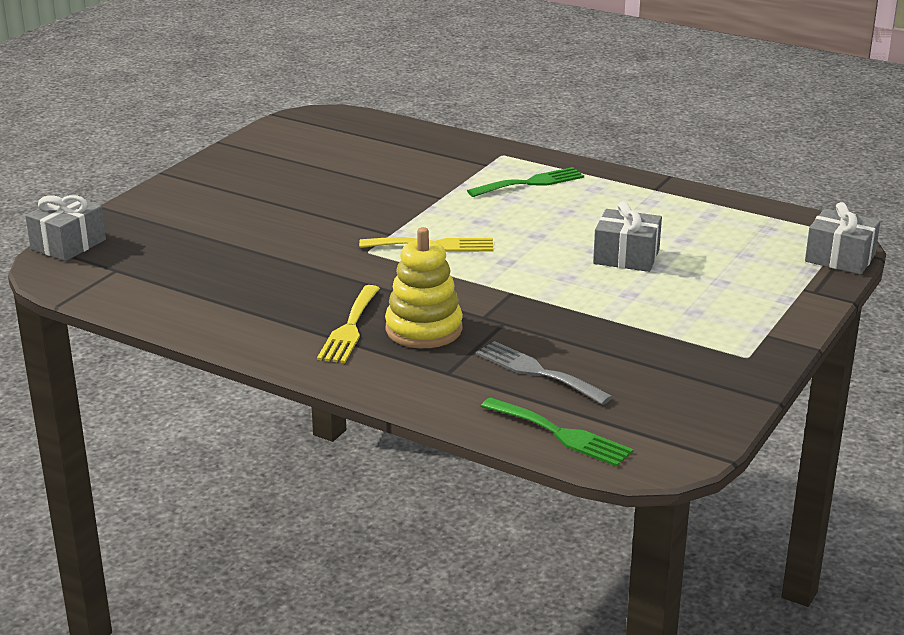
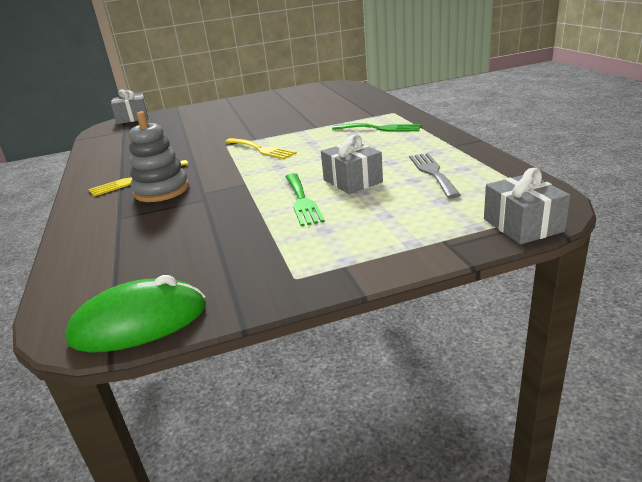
camera: 45 degrees right, 0 degrees up
(424, 329) = (162, 190): yellow stacking toy -> grey stacking toy
(537, 372) = (155, 235): grey fork -> grey fork (432, 173)
(561, 434) = (76, 282): green fork -> green fork (302, 201)
(695, 432) = (139, 323): none -> green mouse

